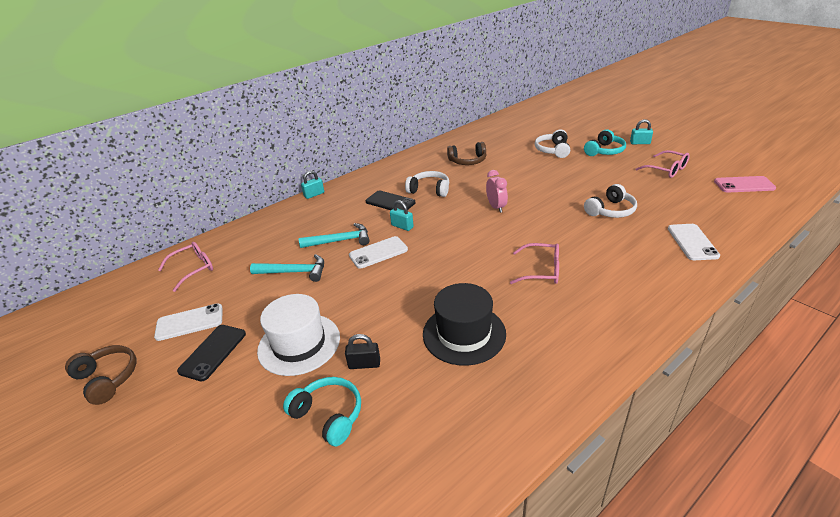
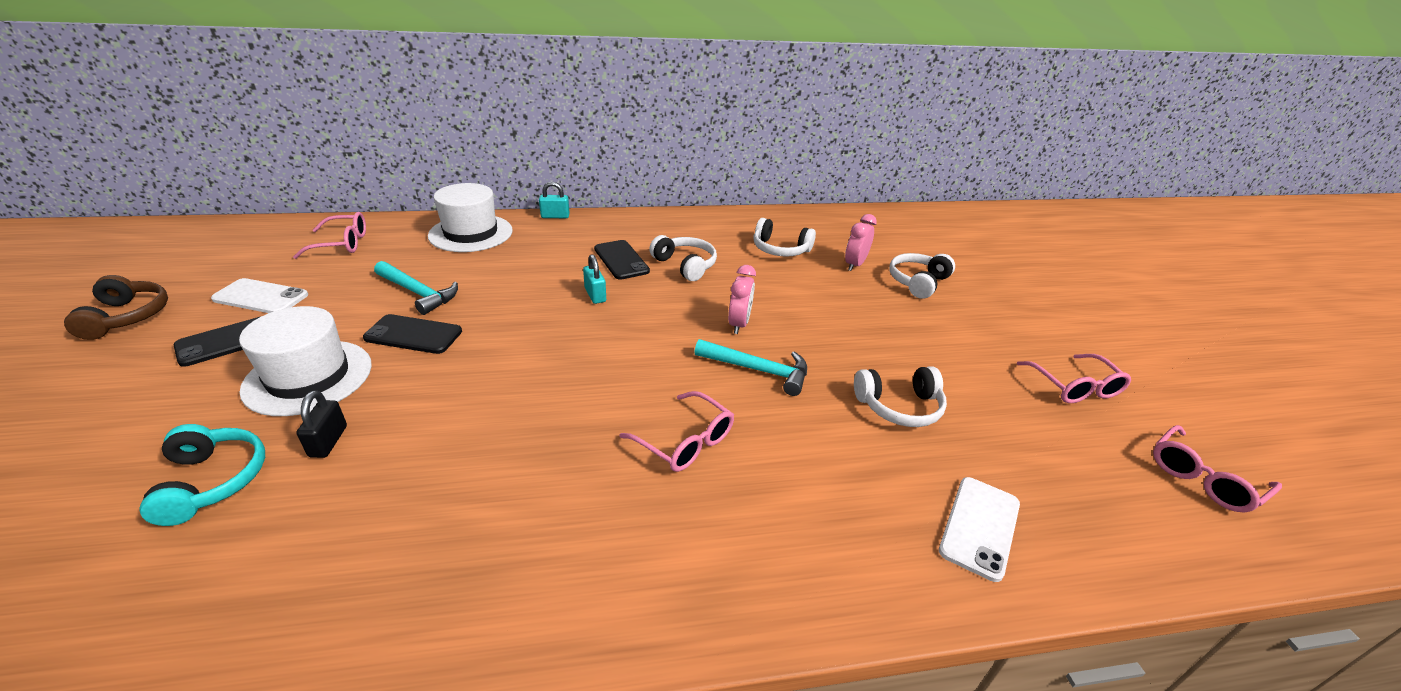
camera: 25 degrees right, 0 degrees up
(274, 226) = (471, 233): none -> white hat
(328, 293) = (413, 335): none -> black phone
(340, 241) = (509, 280): turquoise hammer -> turquoise hammer (758, 370)
(364, 364) = (328, 441): black padlock -> black padlock turned 60 degrees clockwise
(378, 252) = (527, 314): white phone -> none
(464, 333) = (477, 471): black hat -> none
(468, 161) = (780, 249): brown headphones -> white headphones
(514, 154) = (854, 265): none -> pink clock
(604, 151) = (999, 315): turquoise headphones -> none
(640, 143) = (1075, 327): turquoise padlock -> none
(744, 185) = (1203, 478): pink phone -> pink glasses

